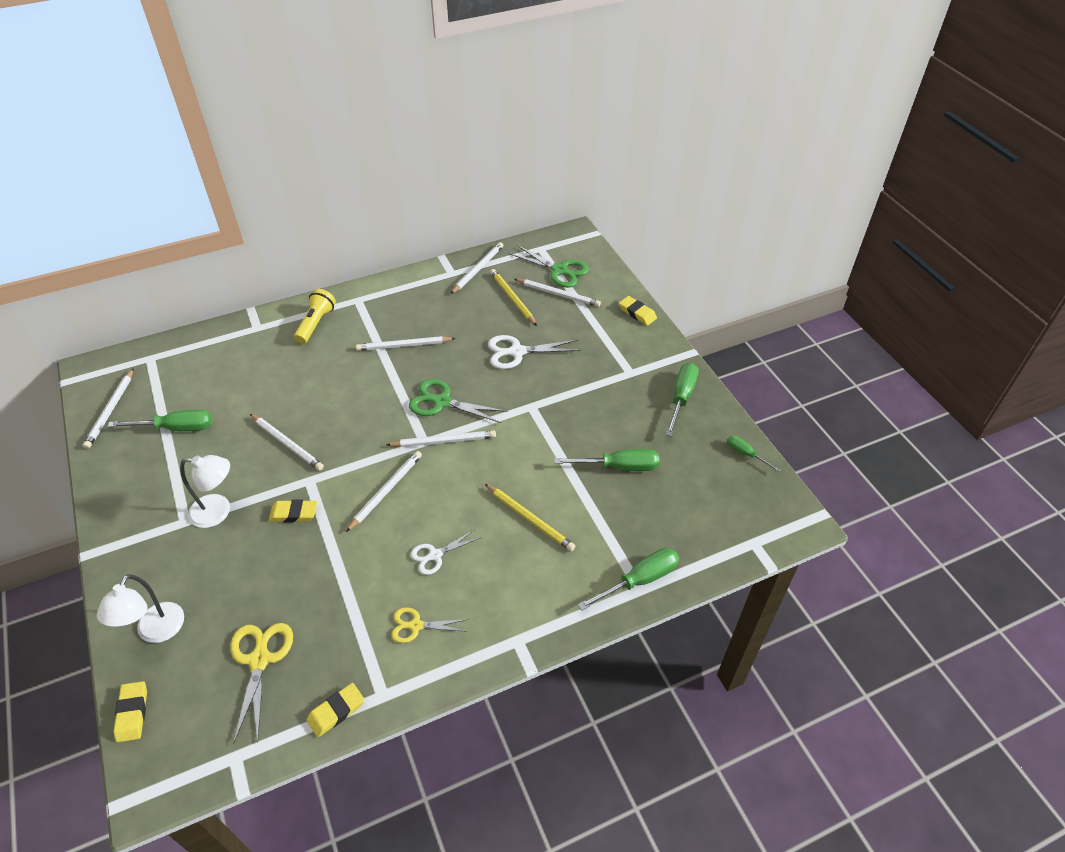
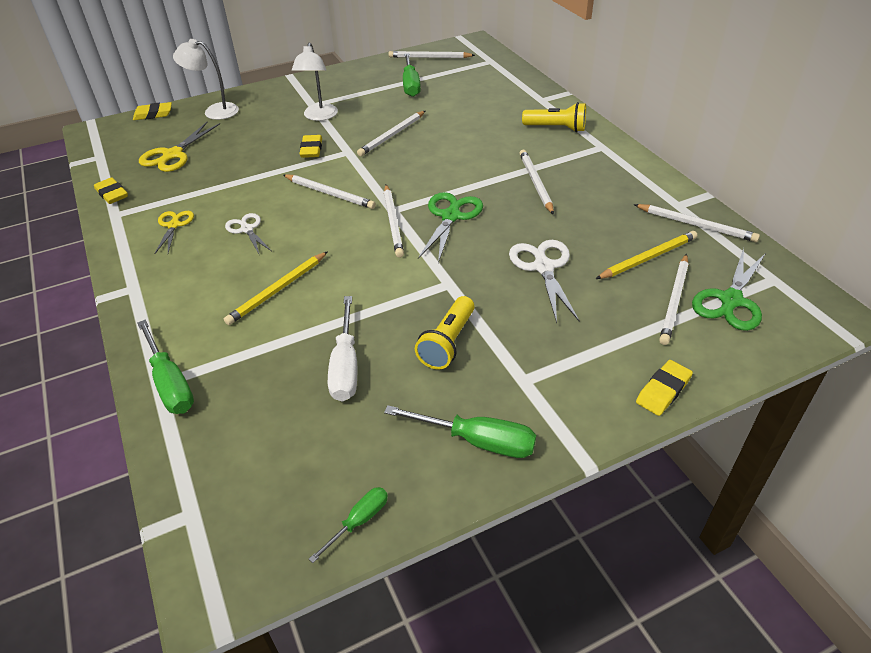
camera: 90 degrees right, 5 degrees down
(260, 660) = (173, 155): yellow scissors -> yellow scissors turned 120 degrees clockwise
(596, 409) = (448, 343): none -> yellow flashlight
(619, 467) = (346, 366): green screwdriver -> white screwdriver

